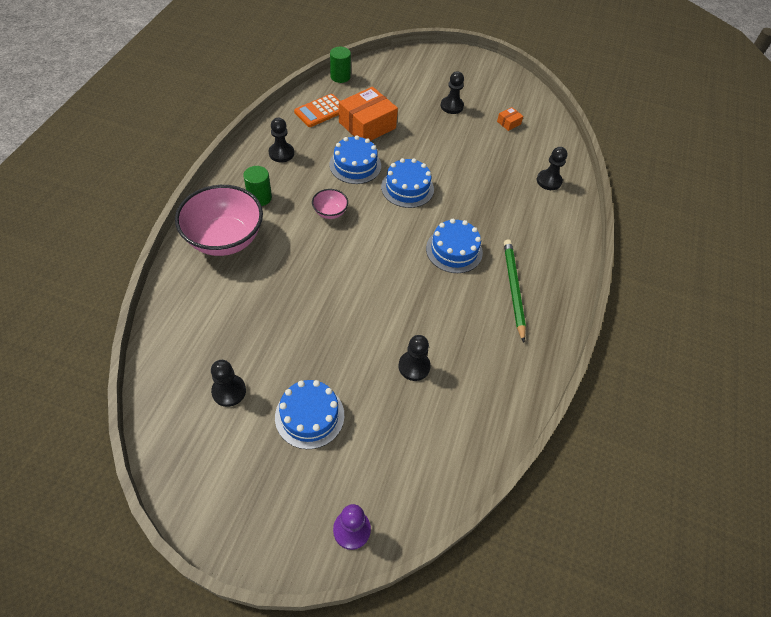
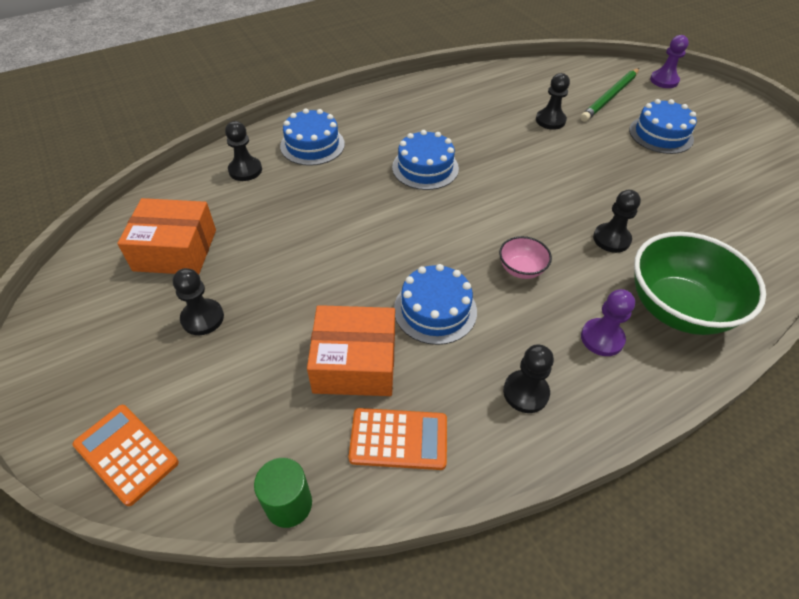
camera: 135 degrees left, 5 degrees down
(225, 239) = (677, 308): pink bowl -> green bowl
(229, 391) = (726, 177): black pawn -> black pawn (611, 239)
(259, 197) = (602, 338): green cylinder -> purple pawn
(407, 188) = (402, 246): blue cake -> blue cake (312, 145)
(412, 60) = (126, 453): none -> orange calculator
(508, 123) = (175, 250): orange box -> orange box, size x2.32
(513, 289) = (410, 120): green pencil -> green pencil (610, 97)

